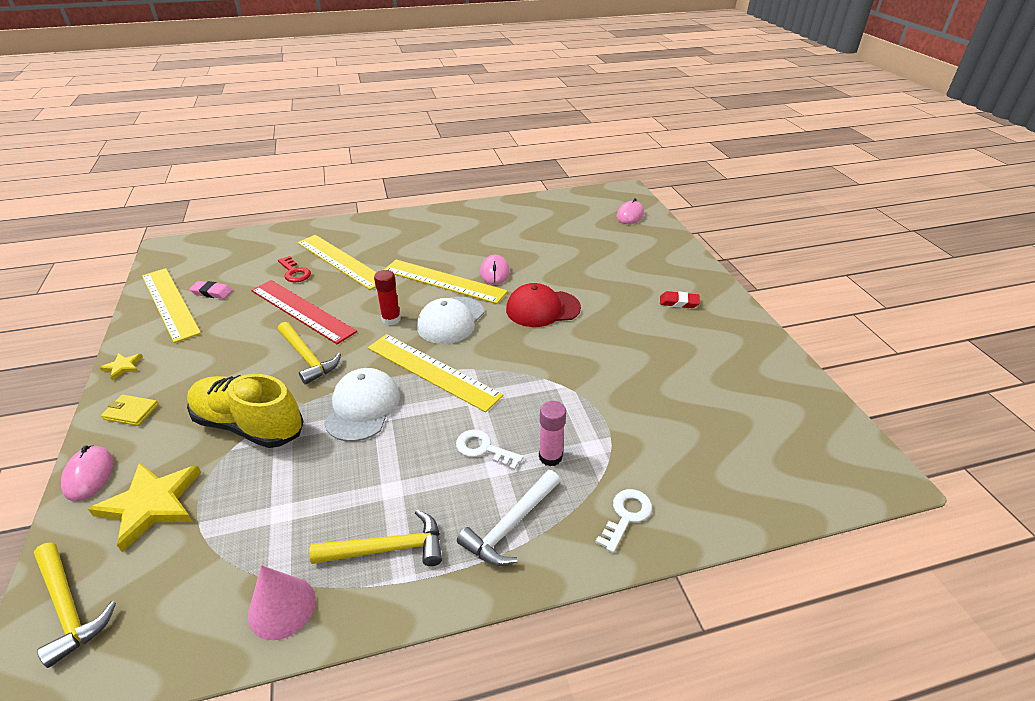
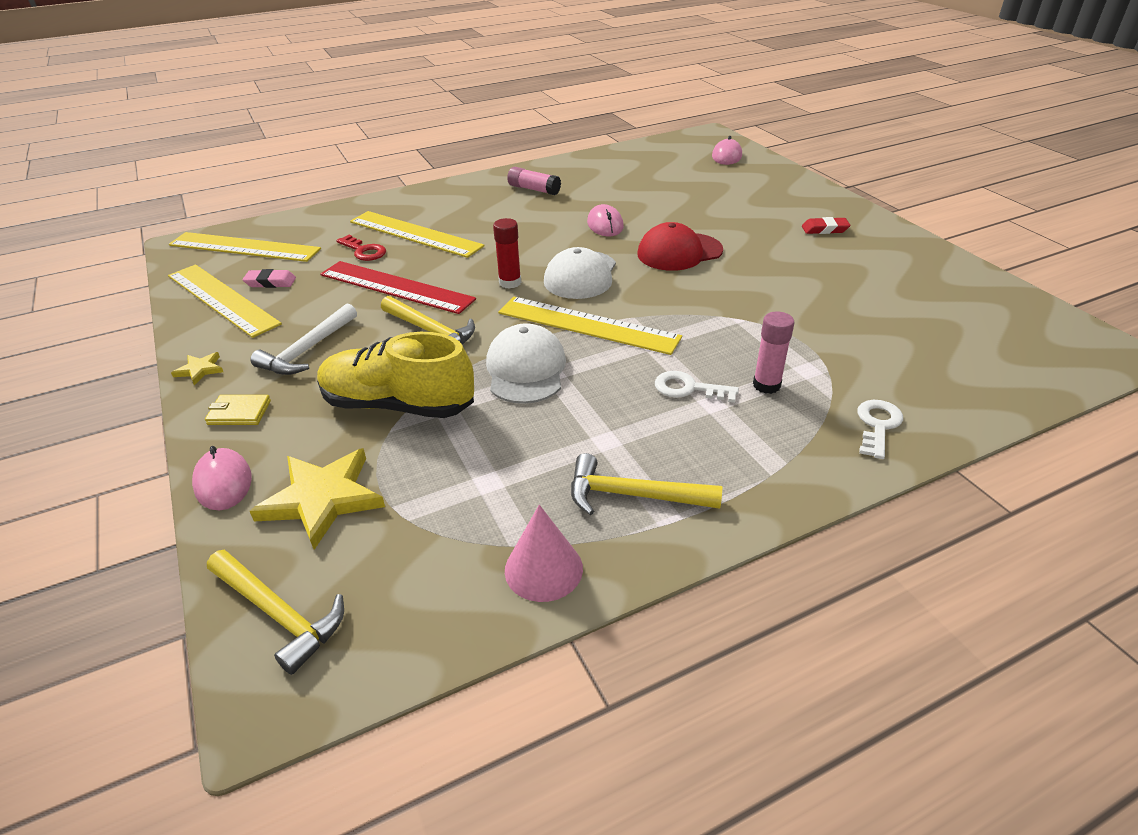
camera: 10 degrees left, 0 degrees up
(387, 548) = (633, 495): yellow hammer -> yellow hammer turned 150 degrees counterclockwise
(444, 281) = (550, 239): yellow ruler -> yellow ruler (244, 247)
(454, 229) = (534, 189): none -> pink glue stick
(511, 525) = (759, 452): white hammer -> white hammer (308, 350)

